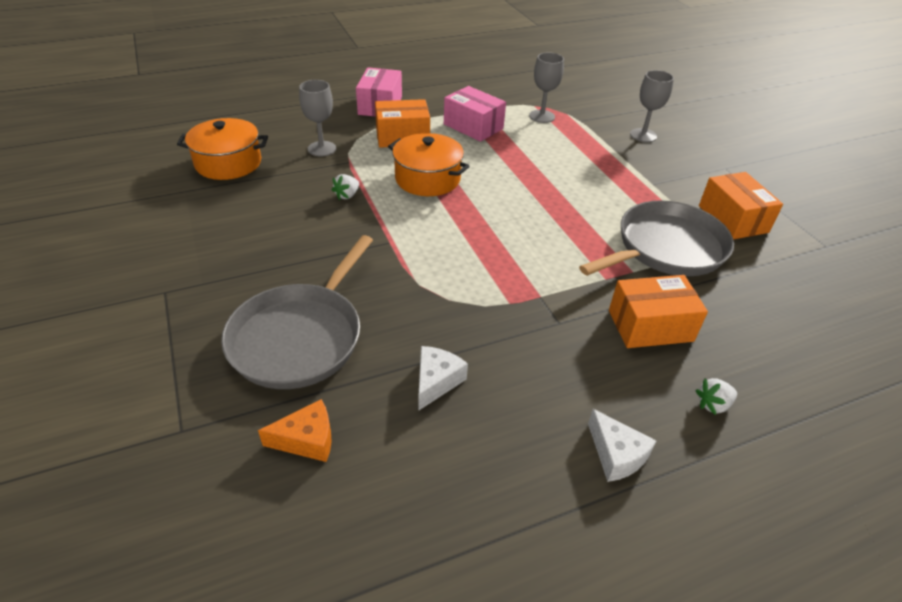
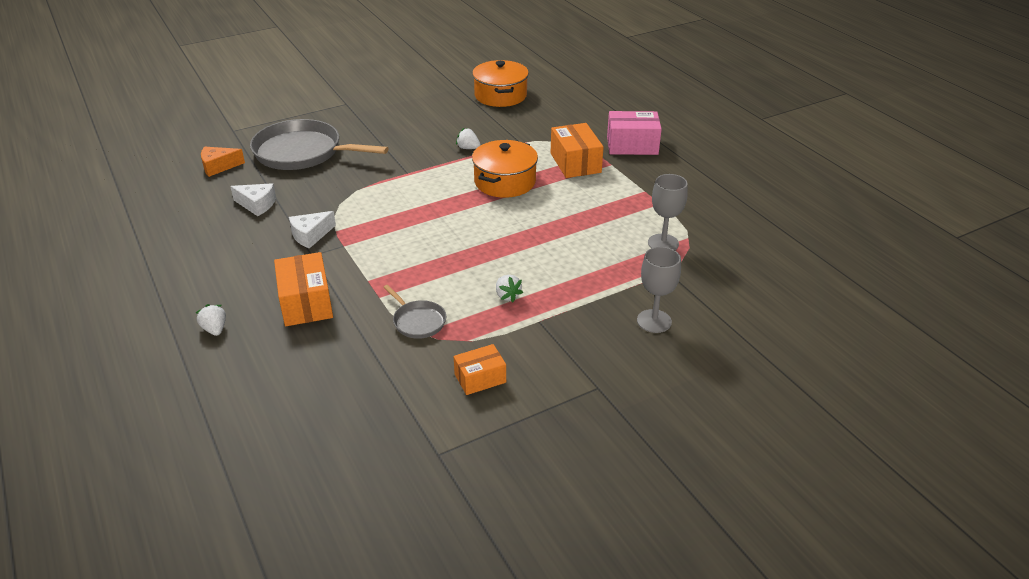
camera: 85 degrees right, 5 degrees down
(307, 440) = (218, 166): orange cheese -> orange cheese turned 90 degrees clockwise
(322, 149) = (537, 128): grey goblet -> none
(473, 126) = (615, 200): pink box -> none
(616, 455) = (180, 278): white cheese -> white cheese (310, 235)
(620, 195) = (507, 296): none -> white strawberry
(666, 248) = (418, 321): grey pan -> grey pan, size x0.47
(733, 219) = (480, 378): orange box -> orange box, size x0.63

